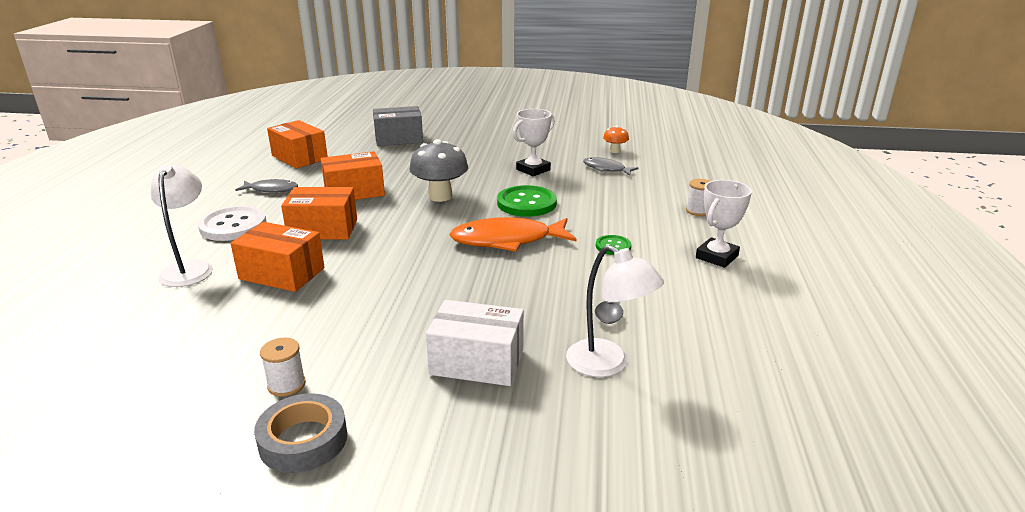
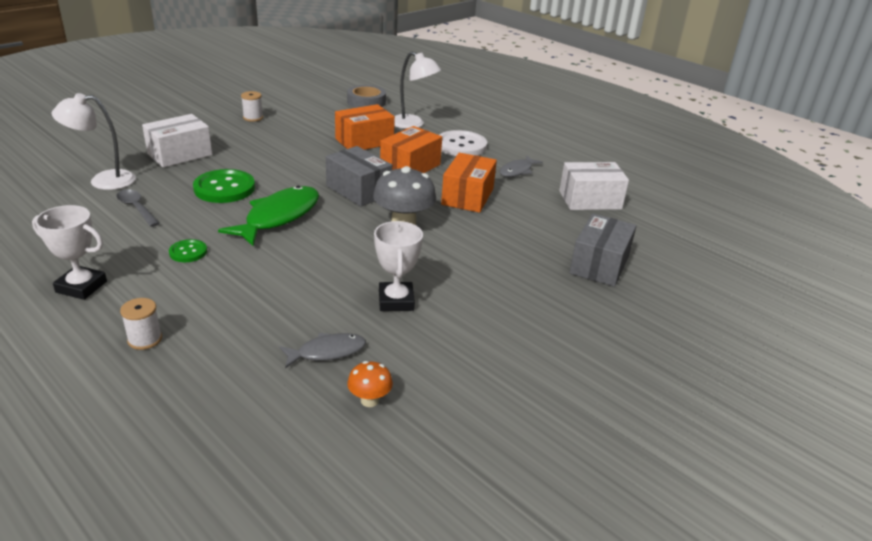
camera: 125 degrees right, 5 degrees up
(299, 157) = (590, 200): orange box -> white box
(303, 440) = (210, 111): grey tape -> grey tape (366, 102)
(407, 231) = (358, 190): none -> grey box
(507, 240) = (279, 217): orange fish -> green fish
(526, 203) = (325, 256): green button -> green button (224, 188)
(717, 257) = (81, 287): white trophy -> white trophy turned 60 degrees counterclockwise

